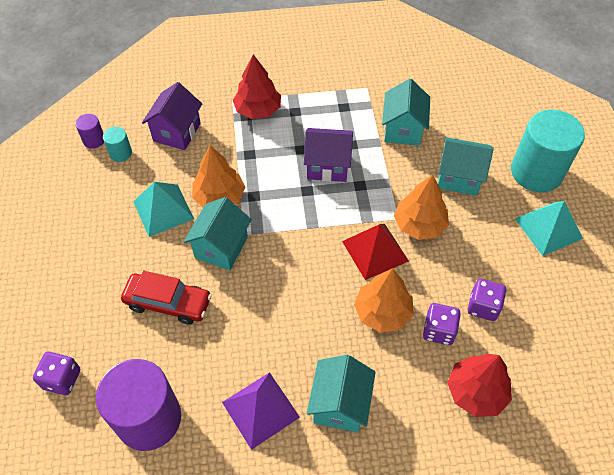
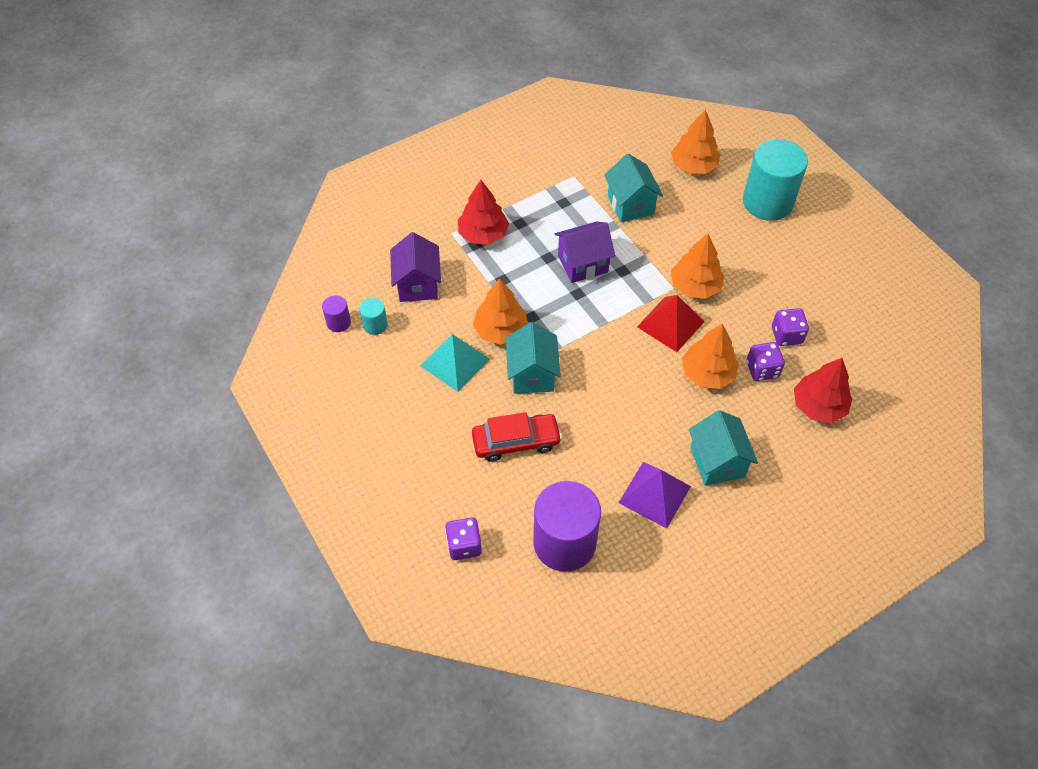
camera: 25 degrees left, 0 degrees up
(458, 177) = (705, 231): turquoise house -> none
(483, 115) = (693, 166): none -> orange tree
(548, 228) = (803, 248): turquoise pyramid -> none

